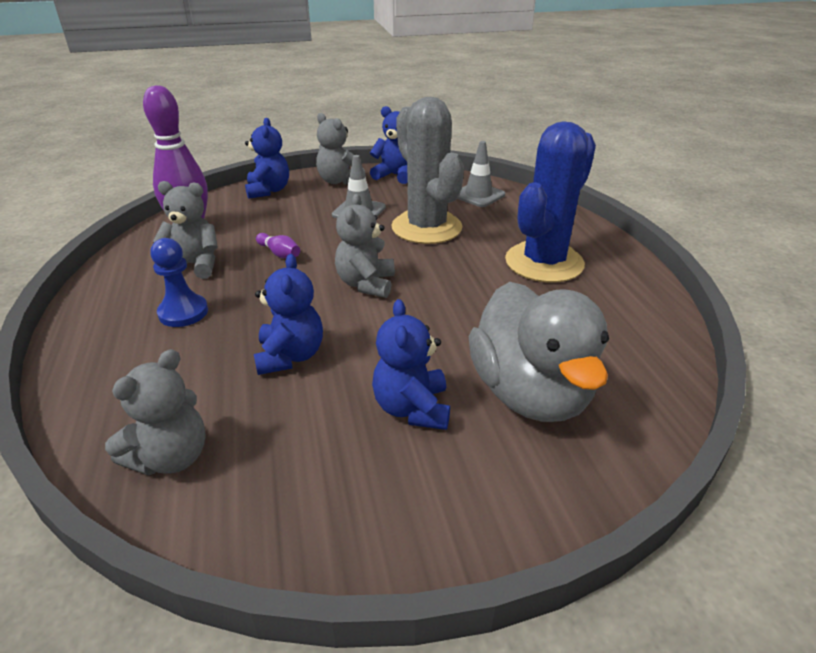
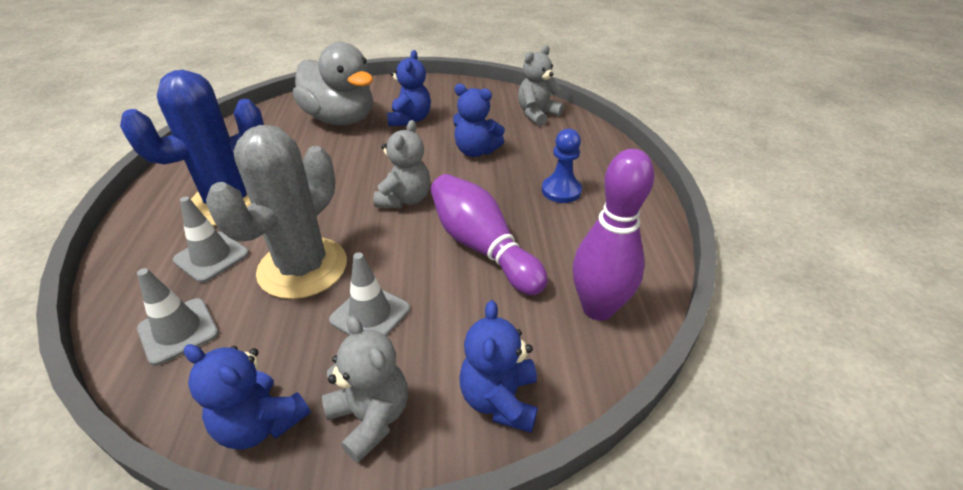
camera: 170 degrees left, 5 degrees up
(195, 265) = (569, 241): grey teddy bear -> none
(279, 253) = (482, 247): purple bowling pin -> purple bowling pin, size x2.31
(290, 356) = (475, 151): blue teddy bear -> blue teddy bear turned 75 degrees counterclockwise
(426, 227) = (303, 268): grey cactus -> grey cactus turned 45 degrees clockwise
(505, 226) = (211, 257): none -> grey traffic cone
(530, 393) = (340, 119): grey duck -> grey duck turned 135 degrees clockwise

